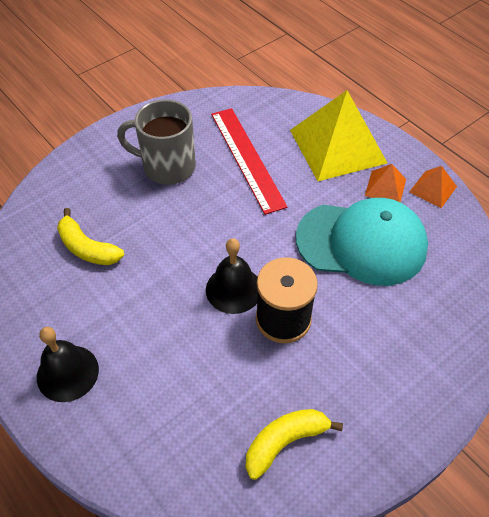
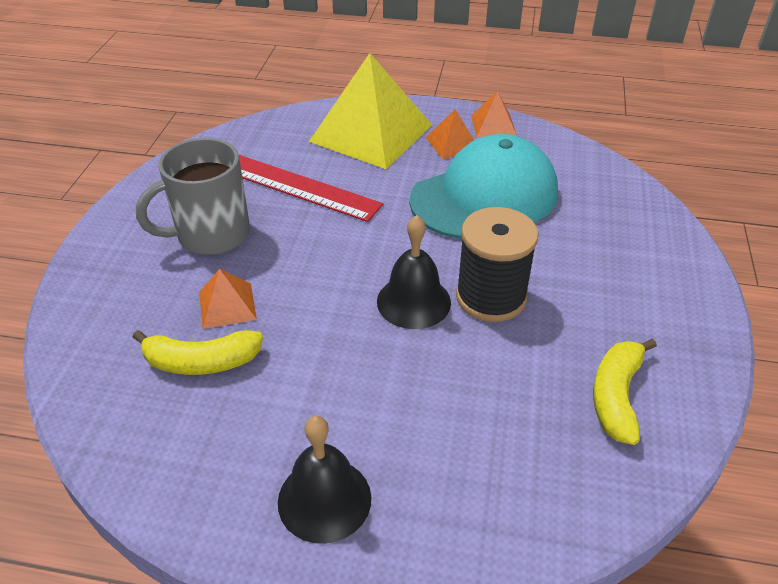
camera: 40 degrees left, 10 degrees down
(132, 221) = (227, 305): none -> orange pyramid

